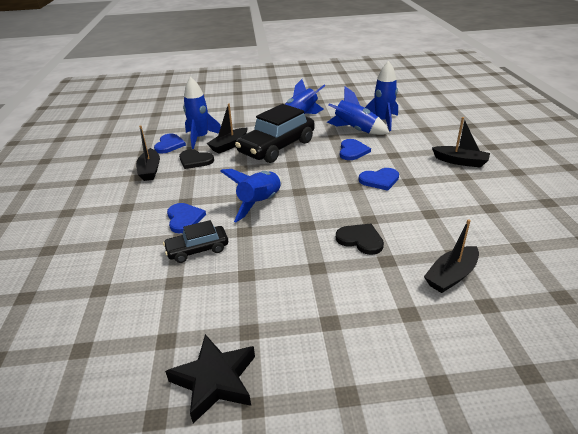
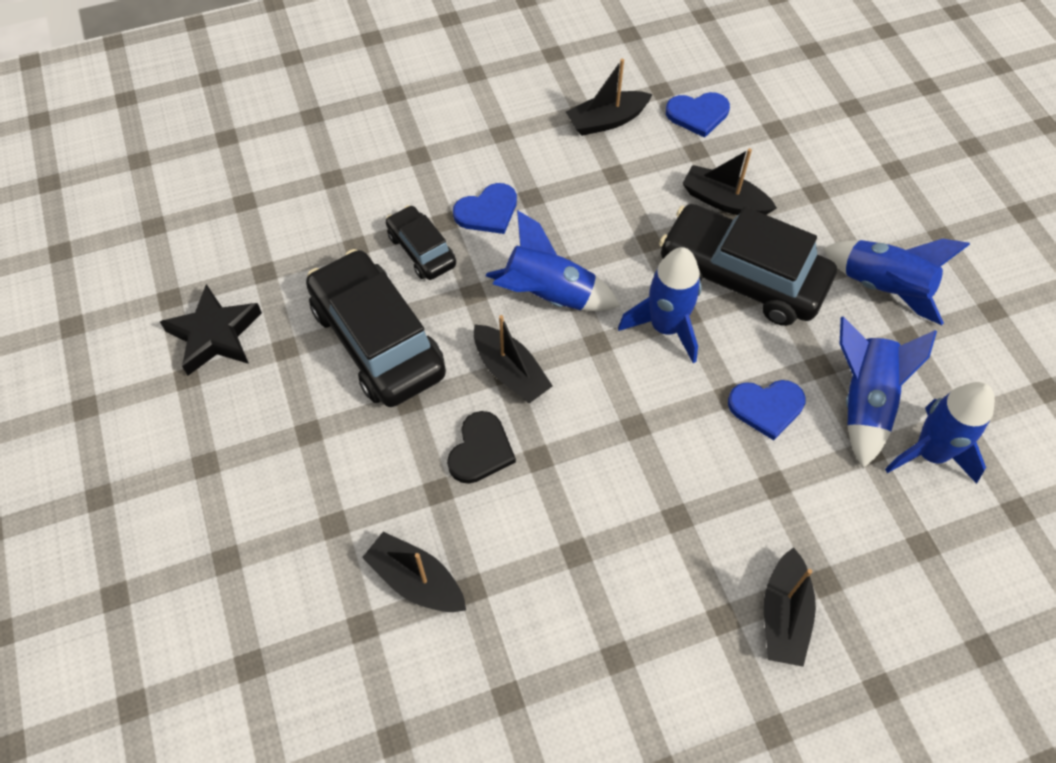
camera: 75 degrees right, 25 degrees up
(195, 160) = (655, 169): black heart -> none
(200, 138) = (737, 150): blue rocket -> blue rocket (665, 327)
(263, 278) = (377, 340): none -> black car
(308, 223) = (510, 372): none -> black boat
(379, 180) = (666, 464): blue heart -> none

